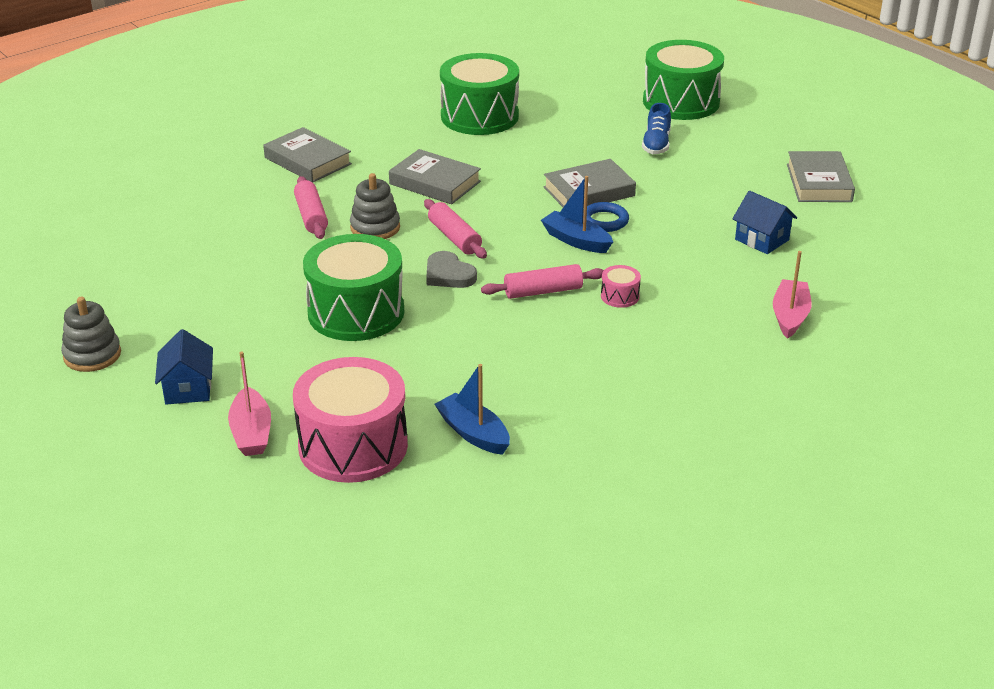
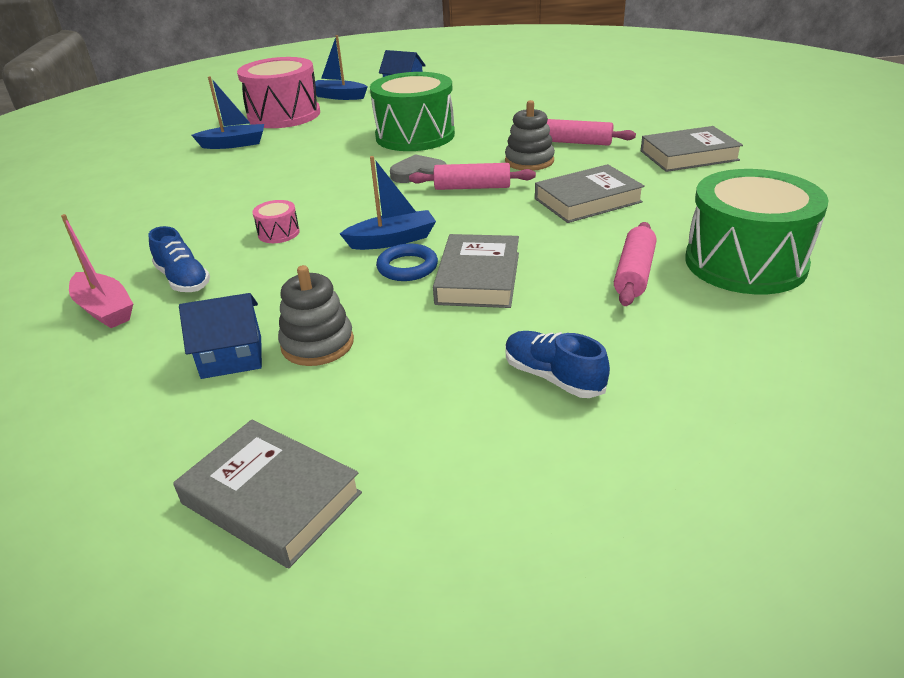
camera: 125 degrees right, 0 degrees up
(92, 355) = (471, 73): grey stacking toy -> grey stacking toy (317, 344)
(251, 433) = (339, 96): pink boat -> blue boat
(543, 291) = (339, 203): pink rolling pin -> pink rolling pin (634, 274)
(681, 102) = (696, 477): green drum -> none
(723, 304) = (183, 280): none -> blue shoe

